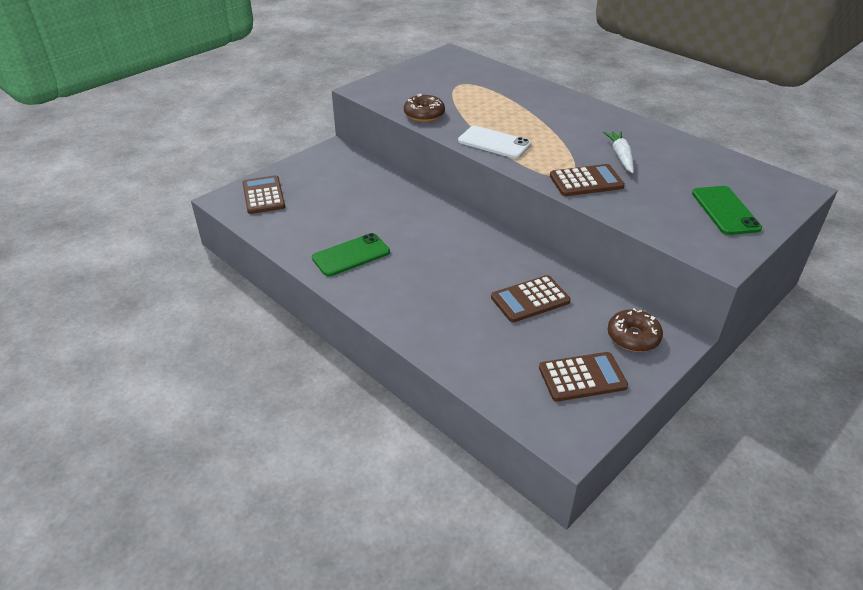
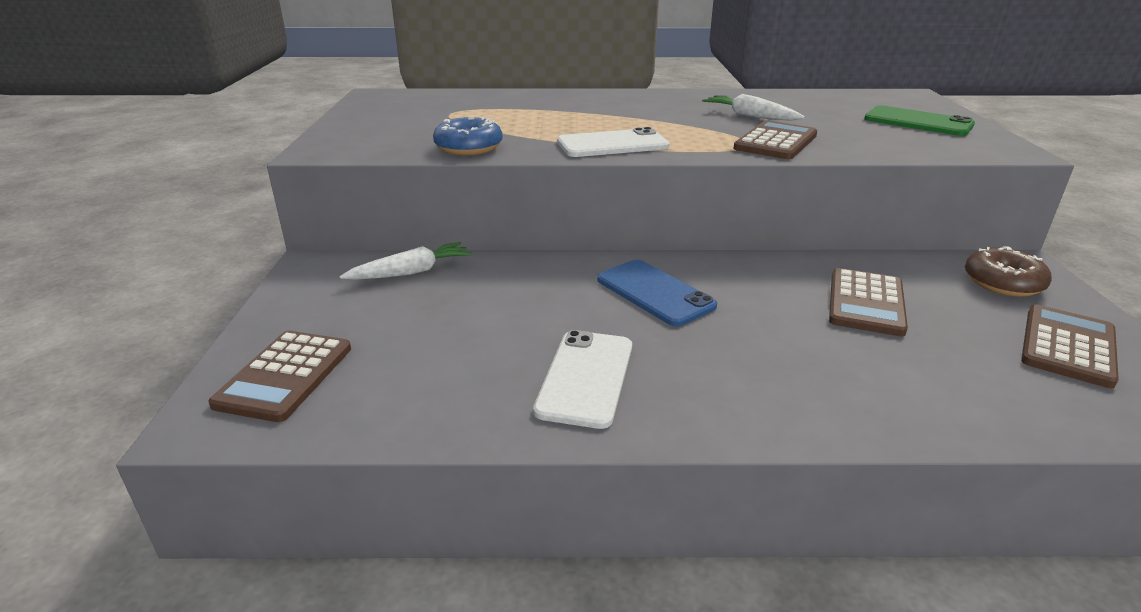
camera: 45 degrees left, 10 degrees down
(263, 195) = (285, 376): brown calculator -> brown calculator turned 105 degrees counterclockwise
(351, 255) = (585, 377): green phone -> white phone
(363, 172) = (411, 272): none -> white carrot
(424, 114) = (468, 147): brown donut -> blue donut
(443, 237) = (655, 292): none -> blue phone

